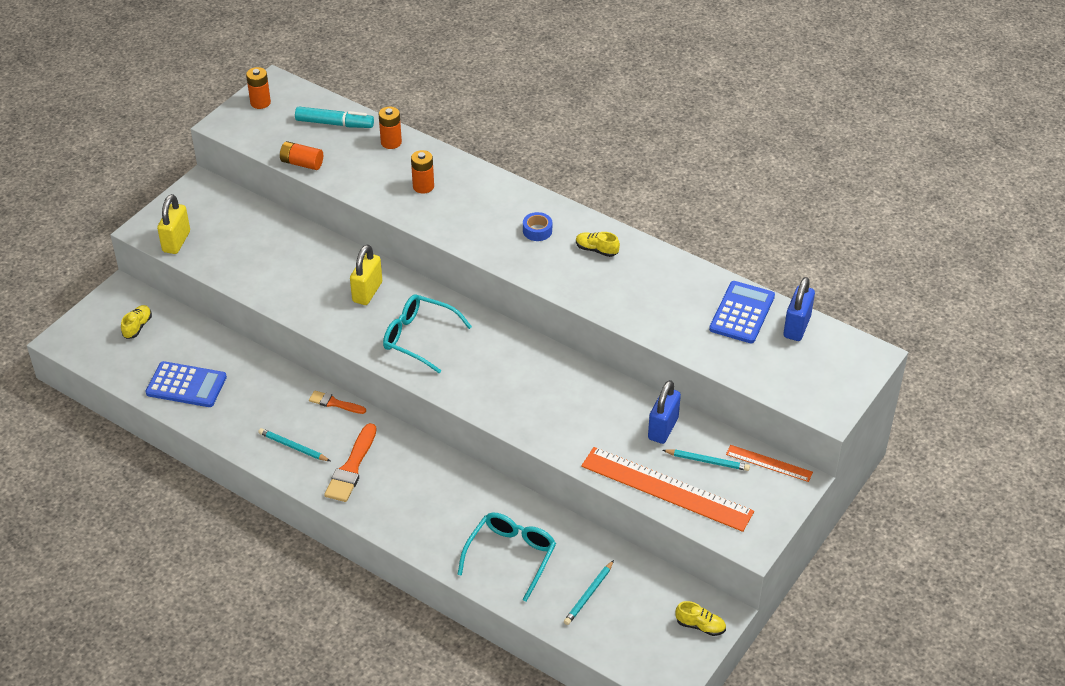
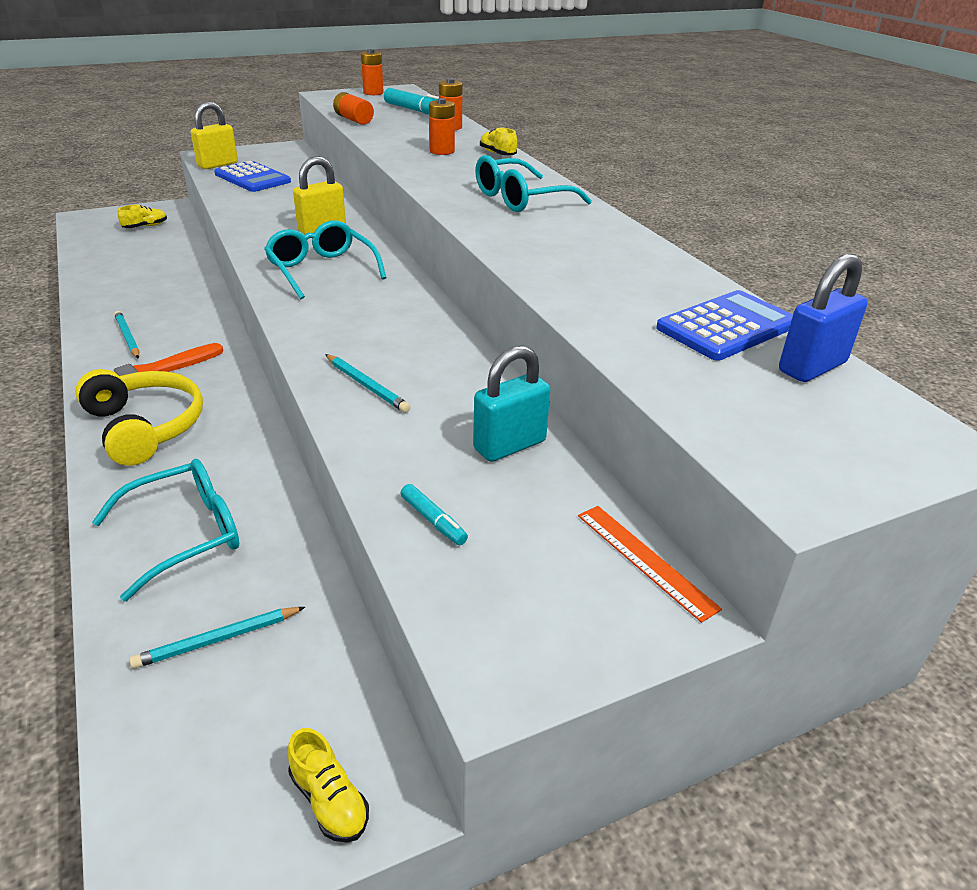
camera: 30 degrees right, 10 degrees down
(186, 385) = (118, 268): blue calculator -> blue calculator (252, 178)
(334, 403) = (215, 321): orange brush -> none
(403, 507) = (145, 427): none -> yellow headphones
(537, 231) = (521, 199): blue tape -> turquoise glasses
(596, 250) = (574, 226): yellow shoe -> yellow shoe (497, 154)
(663, 428) = (509, 445): blue padlock -> turquoise padlock
(666, 489) = (433, 521): orange ruler -> turquoise marker
(707, 461) = (538, 512): turquoise pencil -> turquoise pencil (367, 386)

